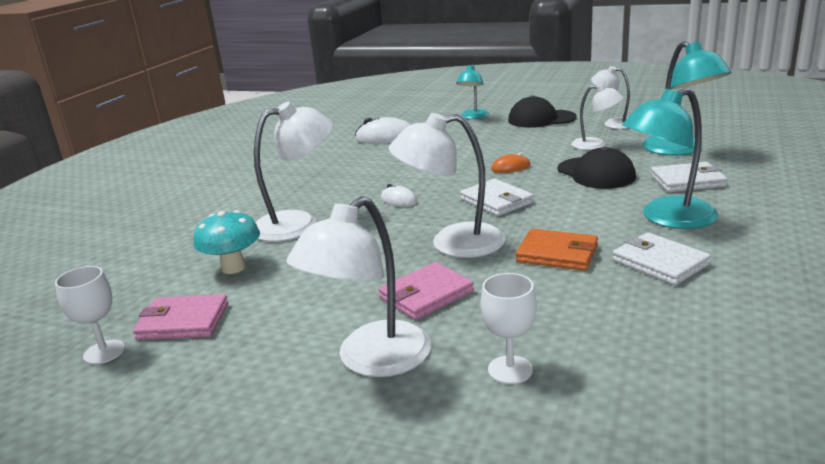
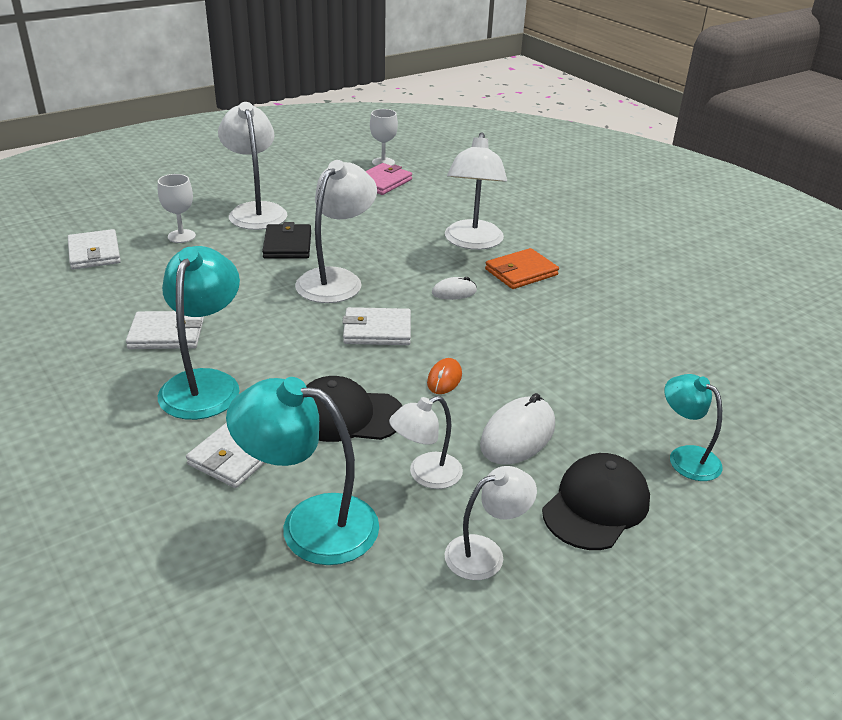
camera: 120 degrees right, 10 degrees up
(233, 268) = (431, 206): turquoise mushroom -> none
(385, 137) = (666, 356): white mouse -> white mouse (518, 435)
(426, 295) = (287, 245): pink wallet -> black wallet
(557, 254) = (250, 306): orange wallet -> orange wallet (521, 272)
(651, 405) = (94, 253): none -> white wallet

